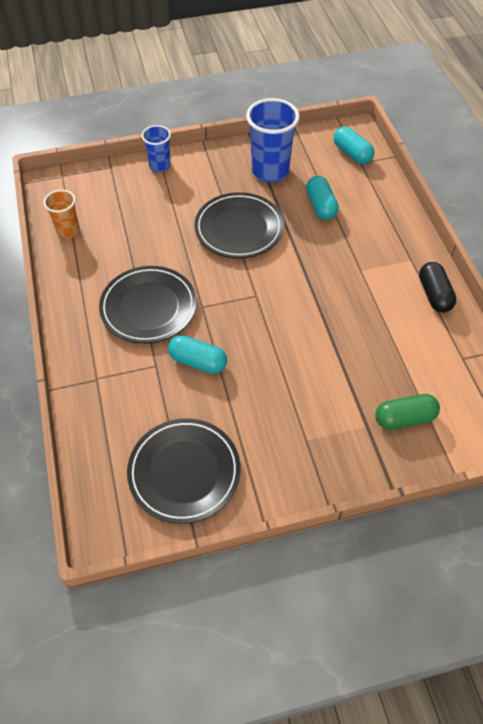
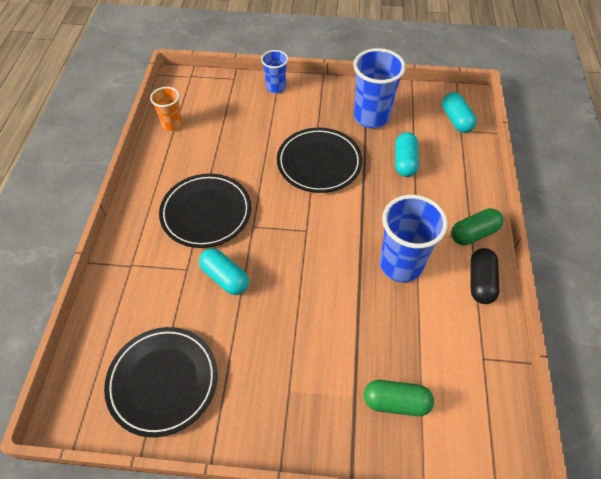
camera: 20 degrees right, 0 degrees up
(358, 300) = (400, 264): none -> blue cup
(411, 254) = (473, 233): none -> green capsule

